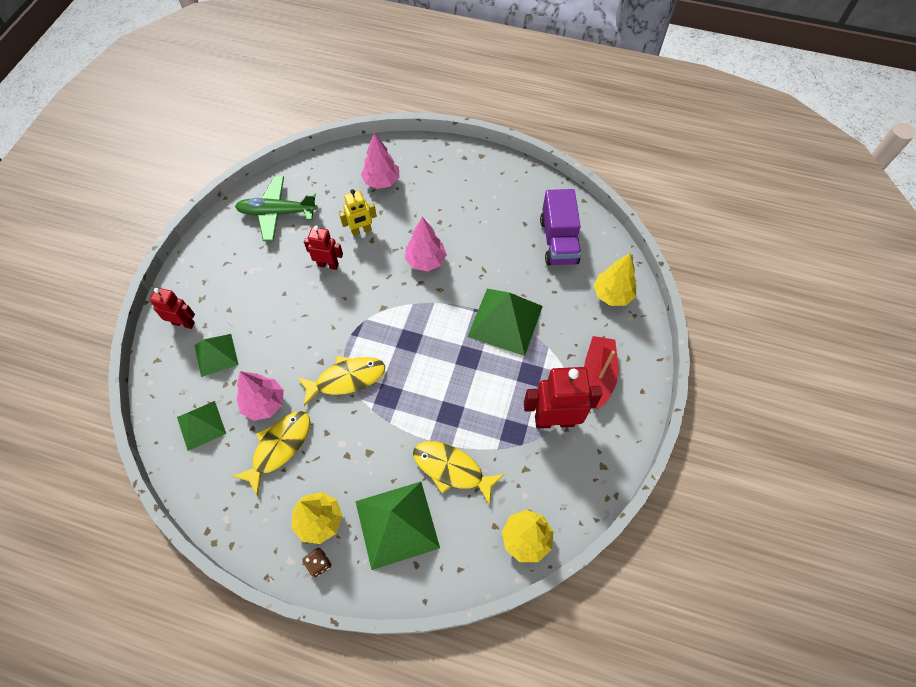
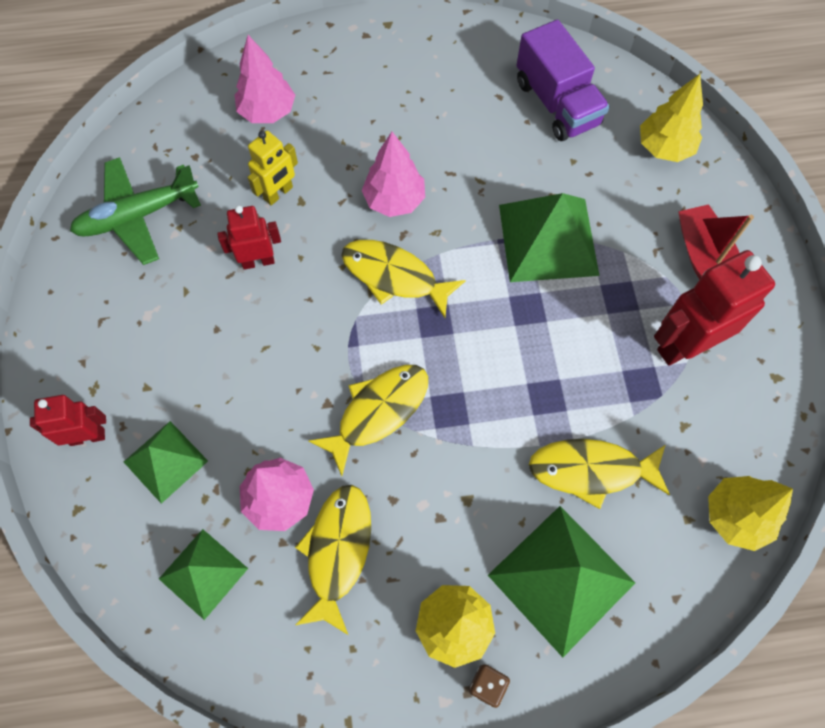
camera: 25 degrees left, 5 degrees up
(400, 305) = (394, 276): none -> yellow fish

